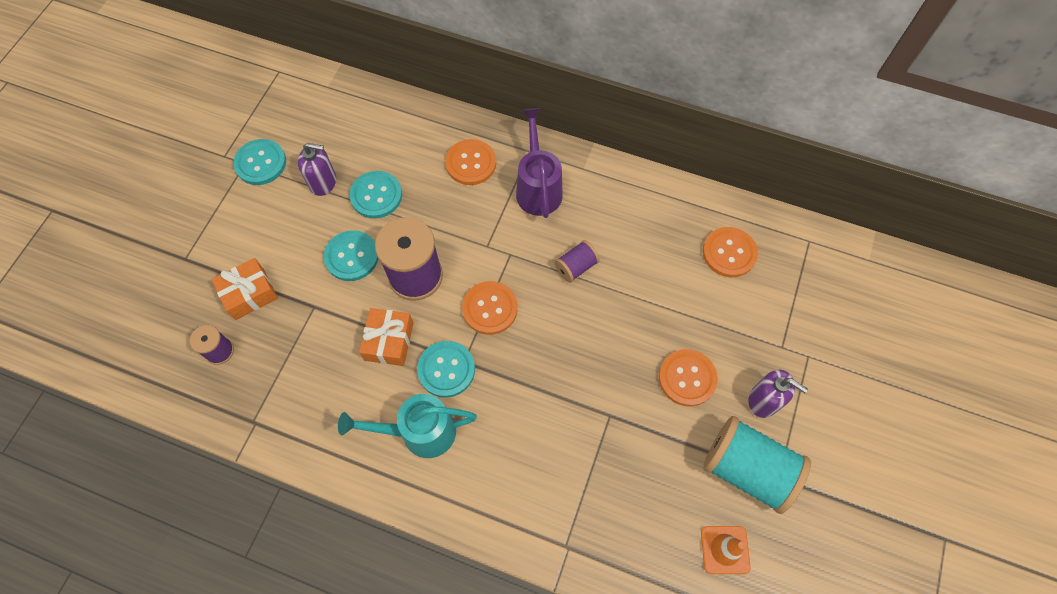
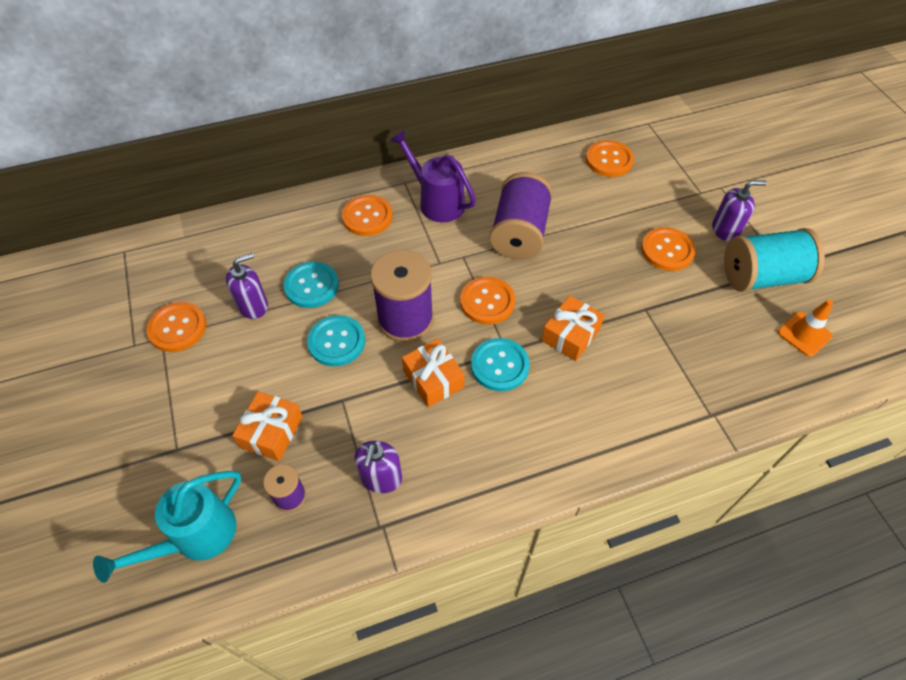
camera: 40 degrees left, 10 degrees down
(260, 163) = (177, 328): turquoise button -> orange button
(285, 387) = (381, 478): none -> purple soap dispenser
(419, 432) = (526, 424): turquoise watering can -> turquoise watering can (195, 537)
(525, 388) = (570, 335): none -> orange gift
(576, 267) = (519, 233): purple spool -> purple spool, size x2.00

